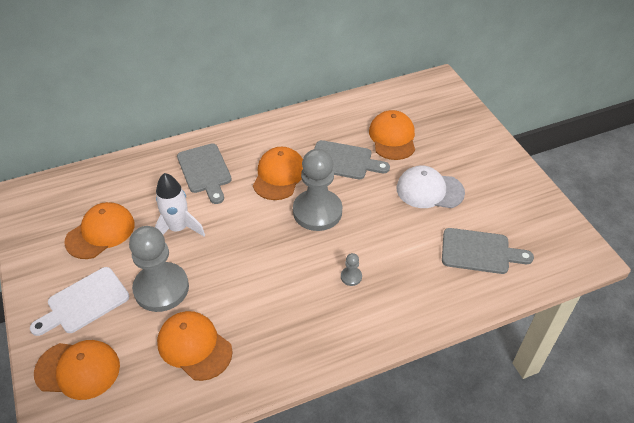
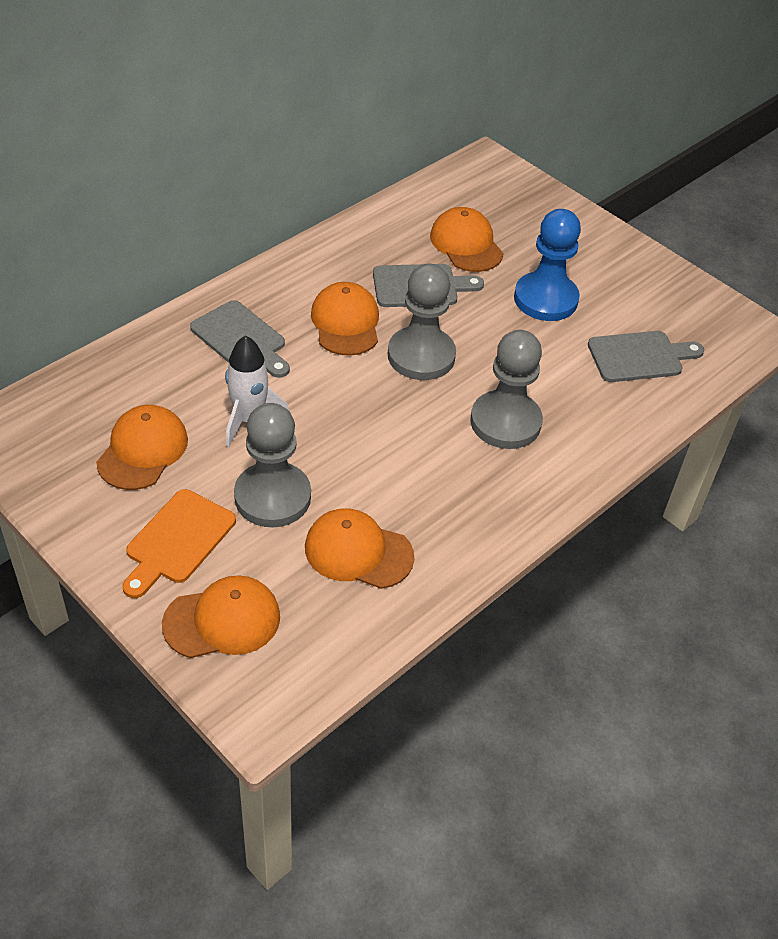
camera: 25 degrees left, 0 degrees up
(84, 302) = (177, 541): white cutting board -> orange cutting board
(351, 277) = (505, 422): grey pawn -> grey pawn, size x2.50
(429, 190) = (545, 299): white cap -> blue pawn

